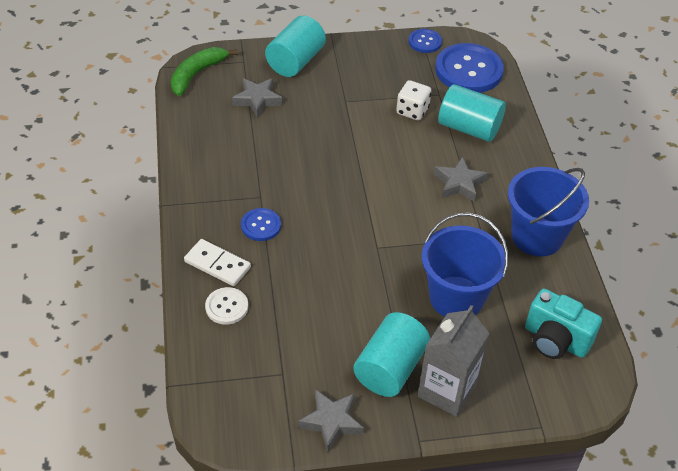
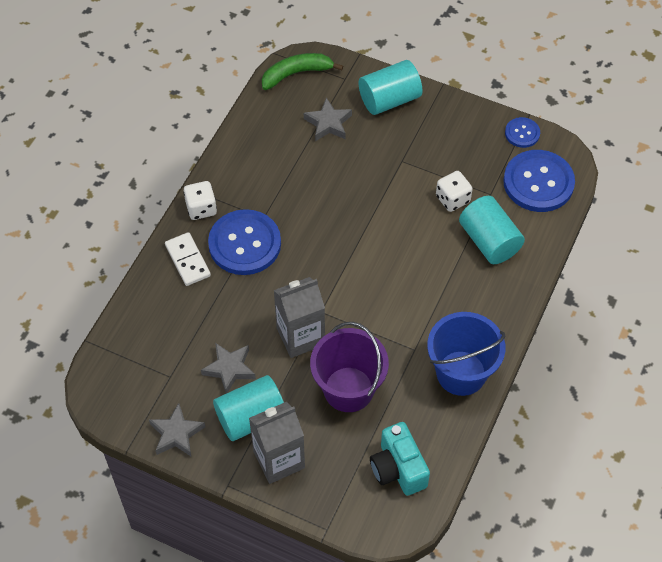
camera: 35 degrees right, 10 degrees up
(195, 215) = (201, 208): none -> white dice
(227, 307) = (169, 300): white button -> none
(261, 225) = (244, 244): blue button -> blue button, size x1.97
(376, 276) = (300, 336): none -> grey carton
(456, 298) = (348, 389): blue bucket -> purple bucket
(459, 183) = (436, 290): grey star -> grey star (229, 369)

